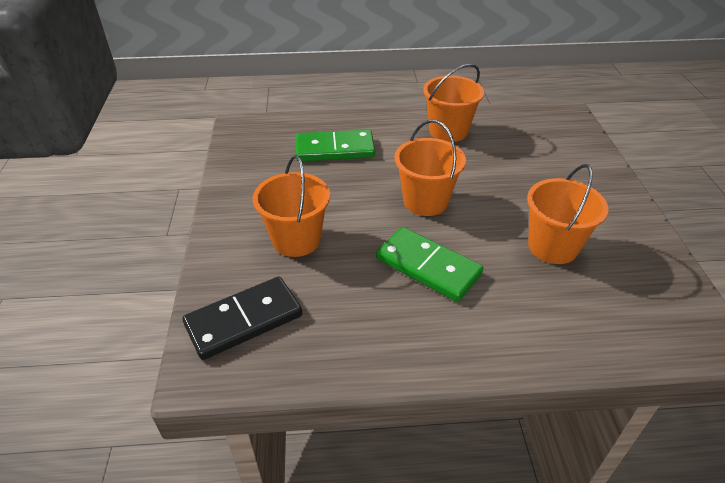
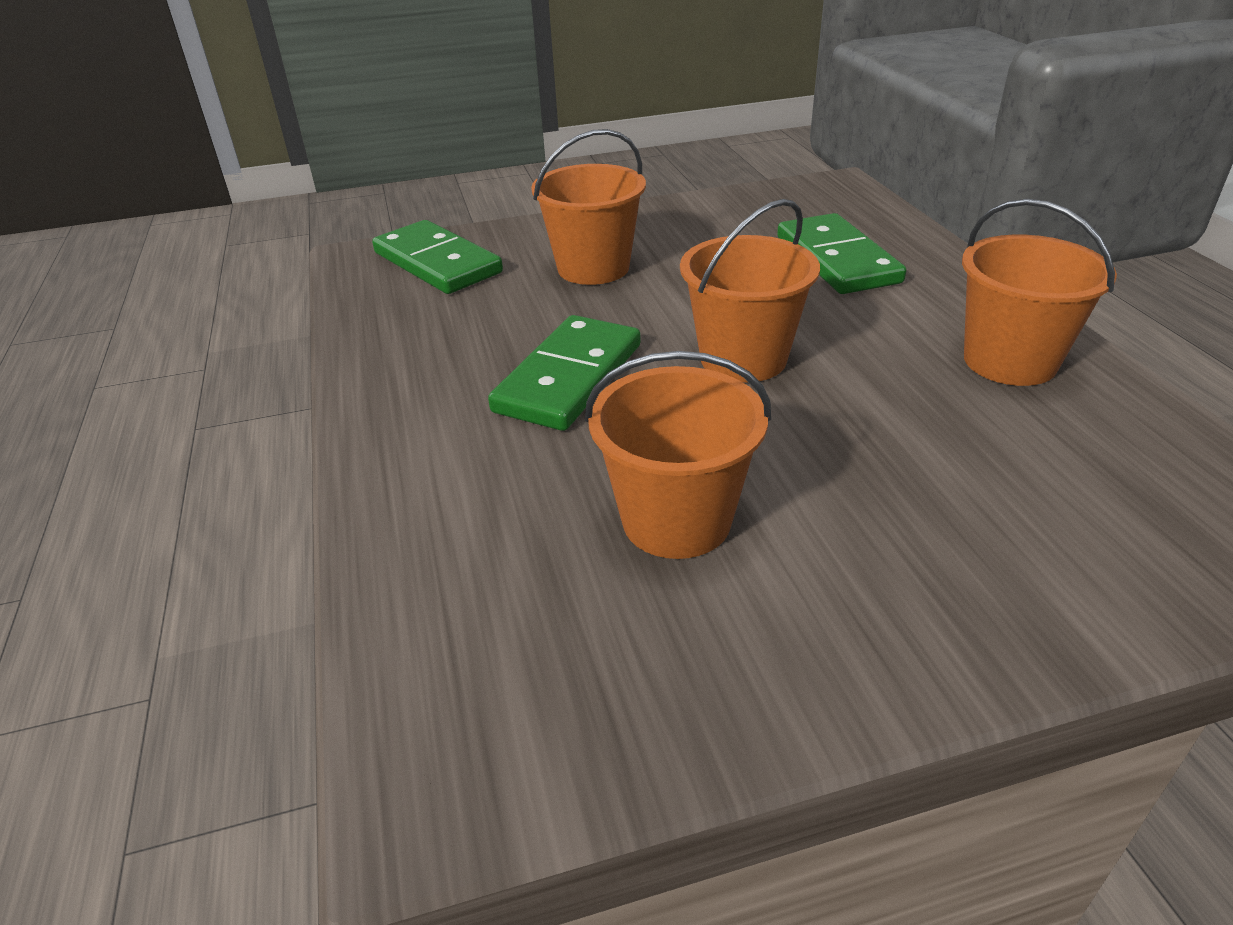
camera: 80 degrees right, 5 degrees down
(244, 320) = (437, 263): black domino -> green domino

